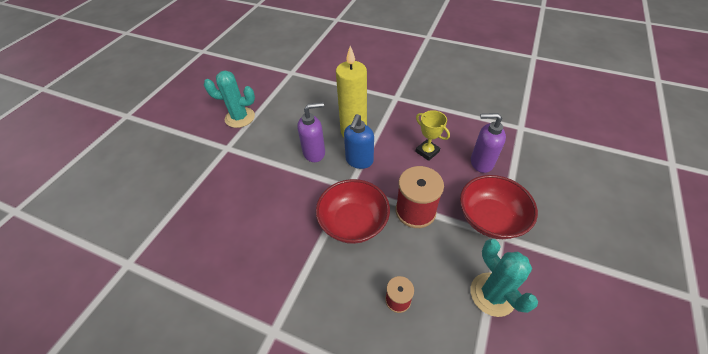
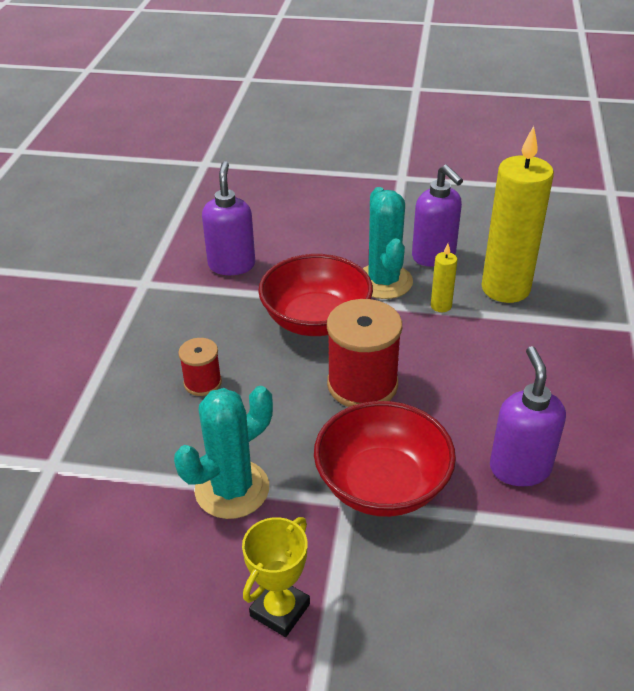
camera: 75 degrees right, 10 degrees down
(240, 117) = (467, 171): turquoise cactus -> turquoise cactus (383, 281)
(277, 263) = (232, 265): none -> purple soap dispenser
(359, 161) = (441, 306): blue soap dispenser -> yellow candle
(427, 152) = (507, 386): yellow trophy -> yellow trophy (280, 610)

